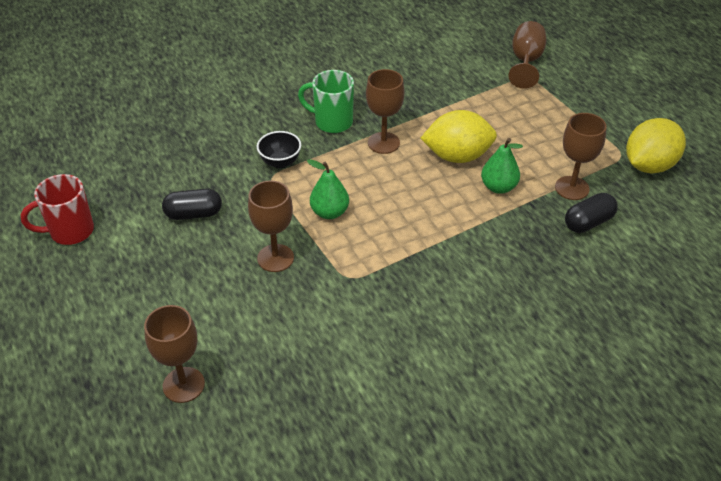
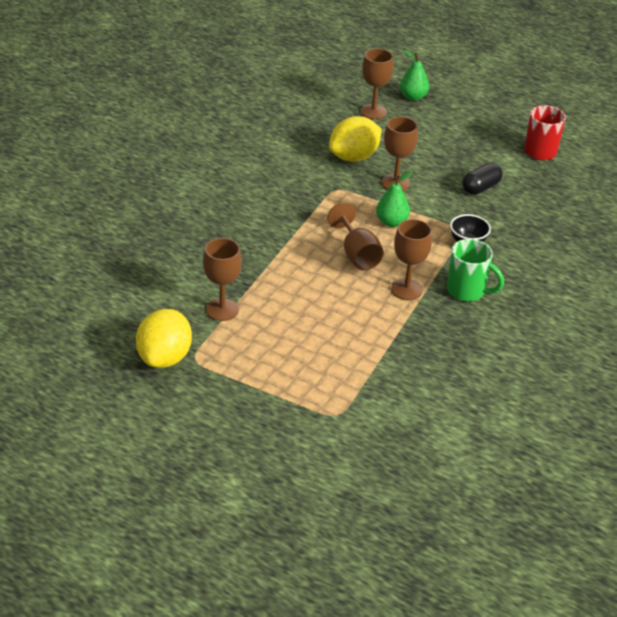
camera: 145 degrees right, 5 degrees down
(332, 122) = (467, 291): green mug -> green mug turned 45 degrees clockwise
(457, 156) = (336, 301): yellow lemon -> yellow lemon (354, 157)
(498, 187) = (282, 288): green pear -> green pear (413, 97)
(526, 62) = (352, 436): brown goblet -> brown goblet (357, 254)
(588, 222) = (193, 286): black capsule -> none

